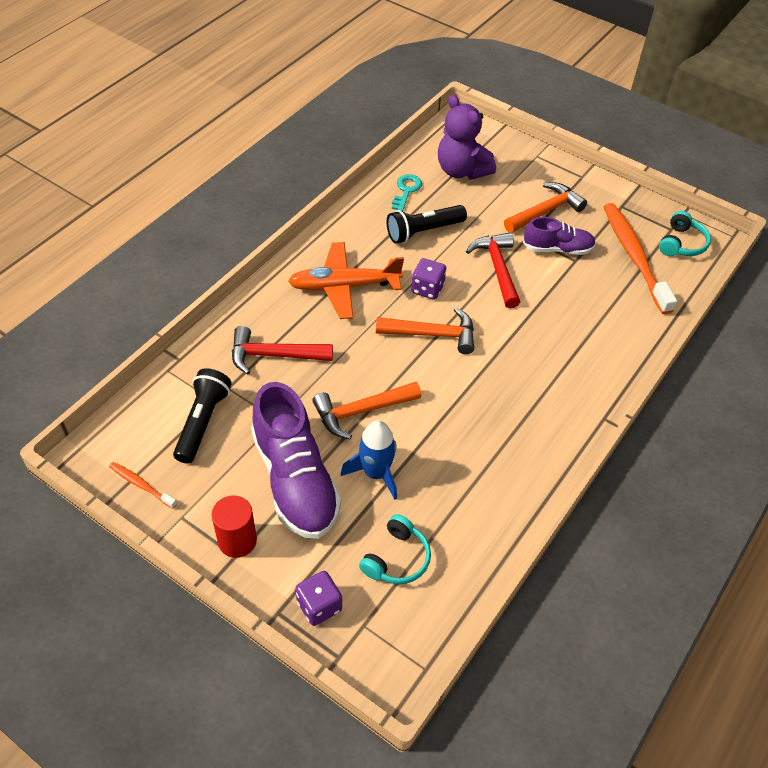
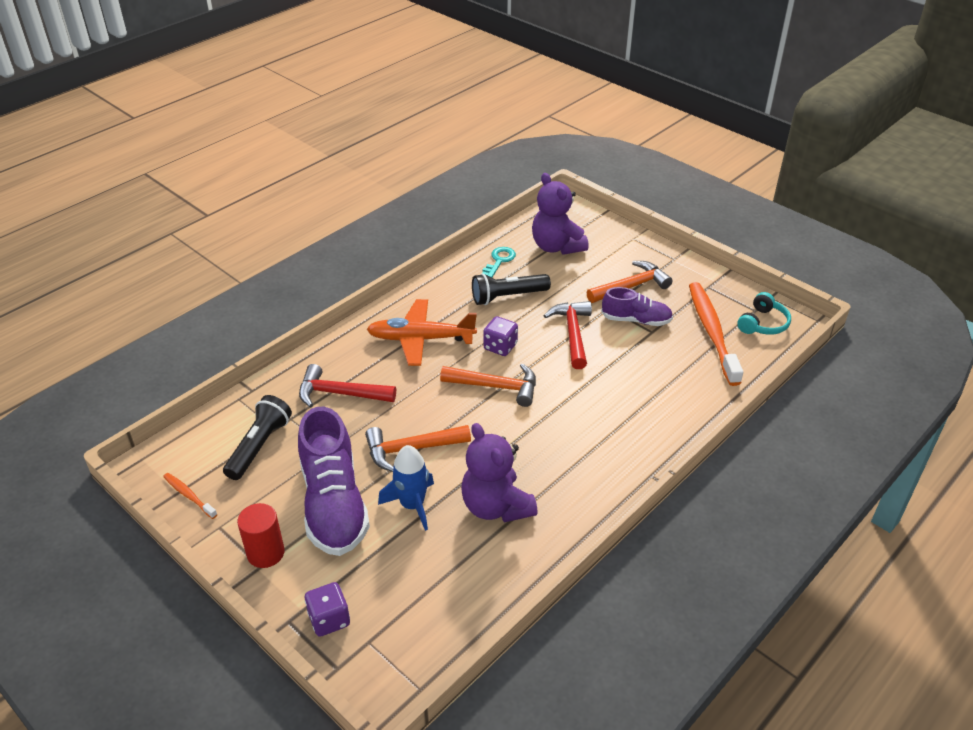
camera: 10 degrees right, 10 degrees down
(396, 558) = (414, 584): turquoise headphones -> none
(460, 466) = (496, 506): none -> purple teddy bear

